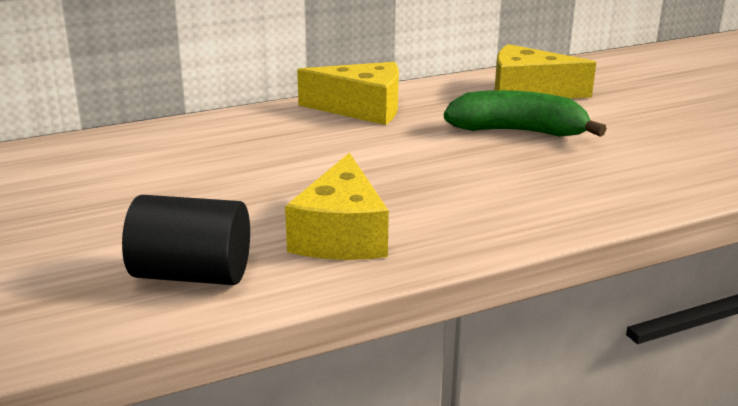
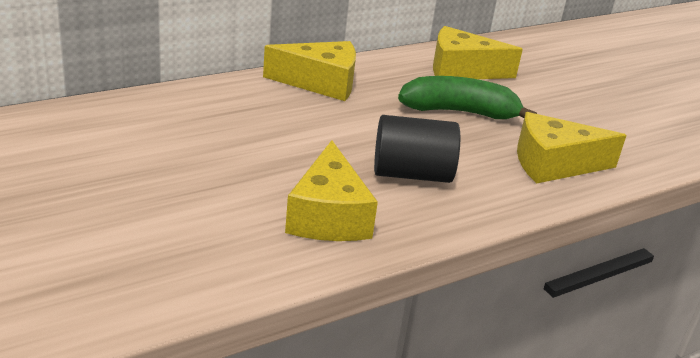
camera: 10 degrees left, 5 degrees up
(192, 274) = (206, 255): black cylinder -> black cylinder (411, 174)
(623, 180) = (553, 164): none -> yellow cheese

